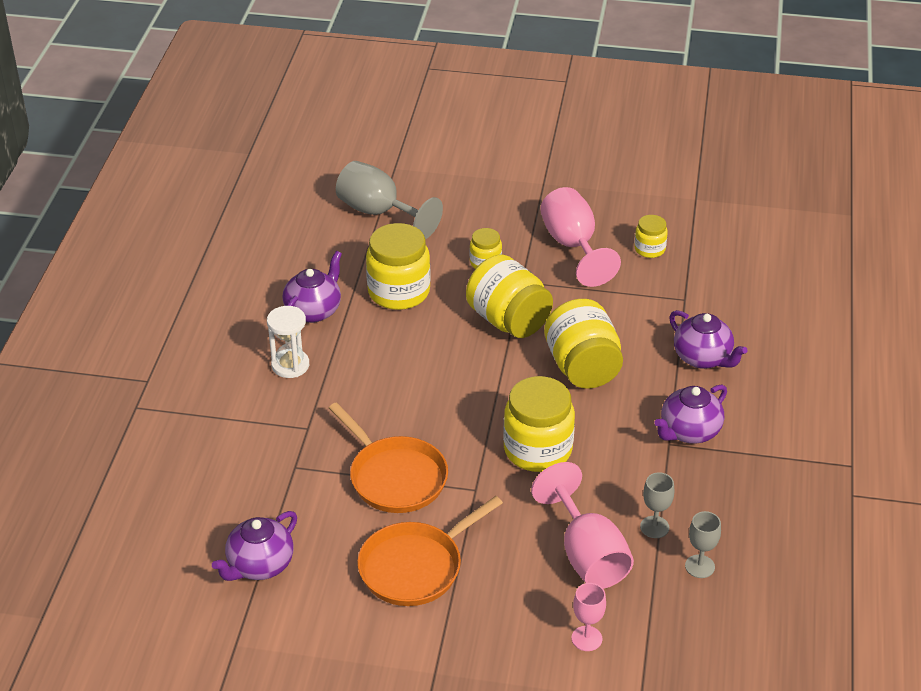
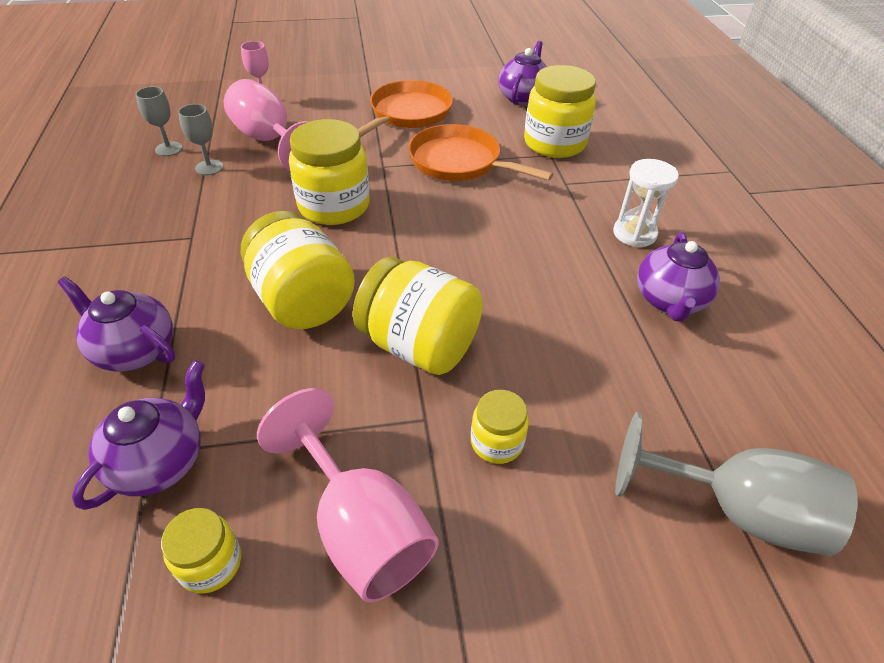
camera: 160 degrees right, 5 degrees up
(399, 292) = (589, 354): yellow jar -> yellow jar (554, 143)
(689, 432) = (166, 253): purple teapot -> purple teapot (160, 461)

